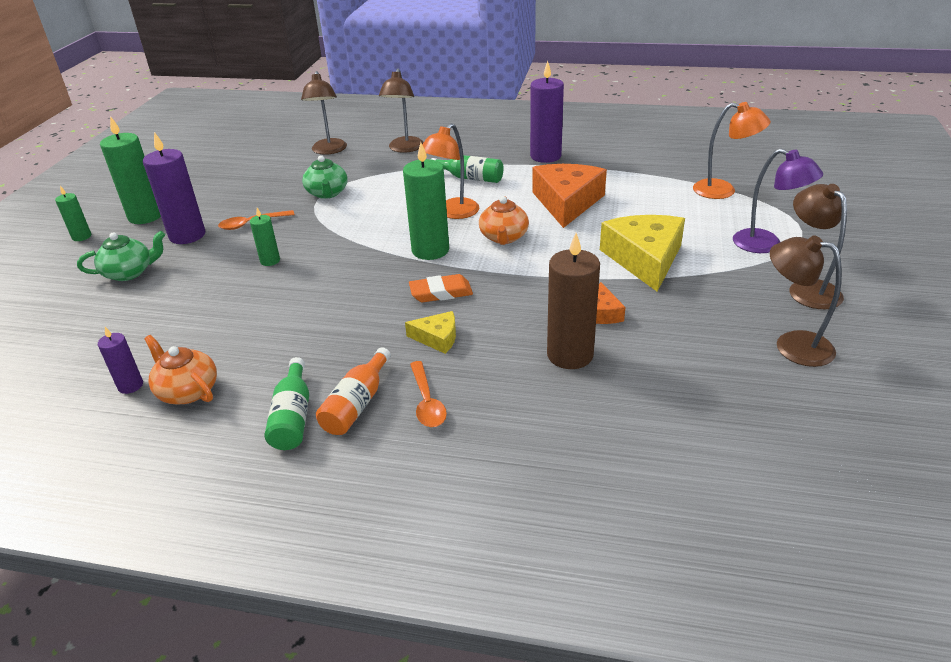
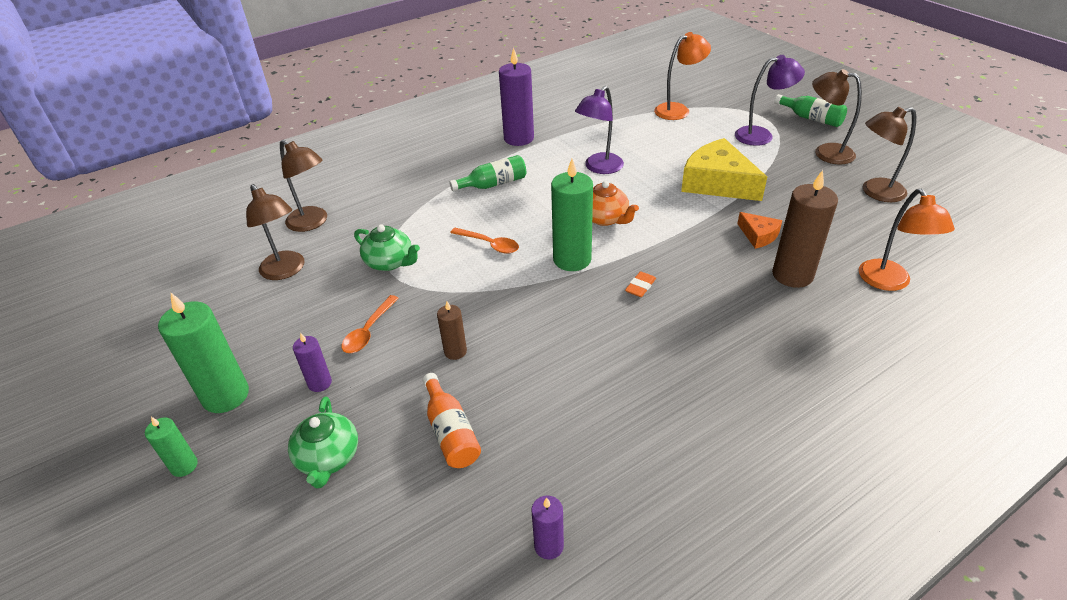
camera: 45 degrees left, 5 degrees up
(129, 272) = (328, 458): green teapot -> green teapot turned 150 degrees clockwise
(187, 235) = (320, 383): purple candle -> purple candle, size x0.52
(187, 391) = (606, 506): orange teapot -> none
(270, 261) = (455, 351): green candle -> brown candle
(293, 417) = (720, 453): green bottle -> green bottle (811, 118)
(357, 404) = (741, 407): orange bottle -> orange bottle (451, 432)
(404, 149) = (387, 186): brown lamp -> brown lamp (286, 271)
(427, 402) = (777, 369): orange spoon -> orange spoon (489, 244)
(437, 338) = (700, 321): yellow cheese -> none
(441, 292) = (640, 286): orange eraser -> orange eraser, size x0.65
(452, 213) = (532, 220): orange lamp -> orange lamp (889, 282)
(566, 202) = (599, 168): orange cheese -> purple lamp

